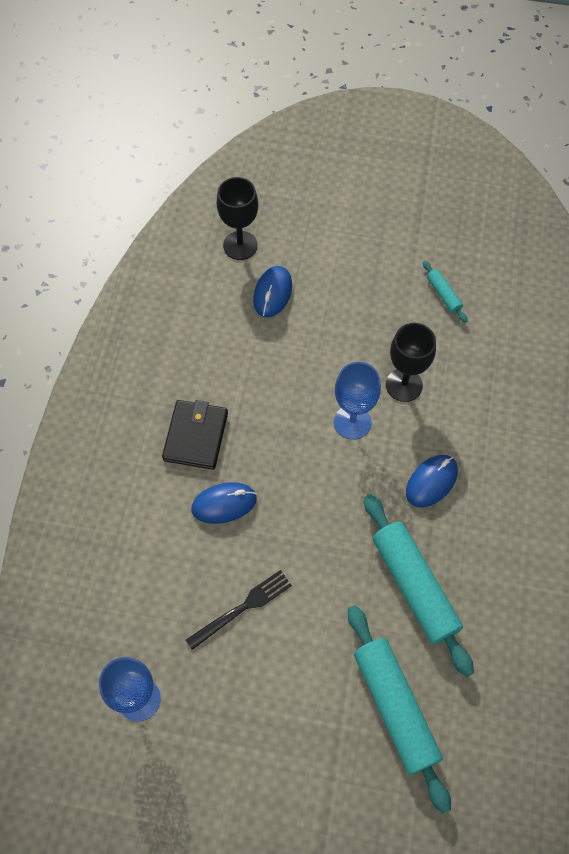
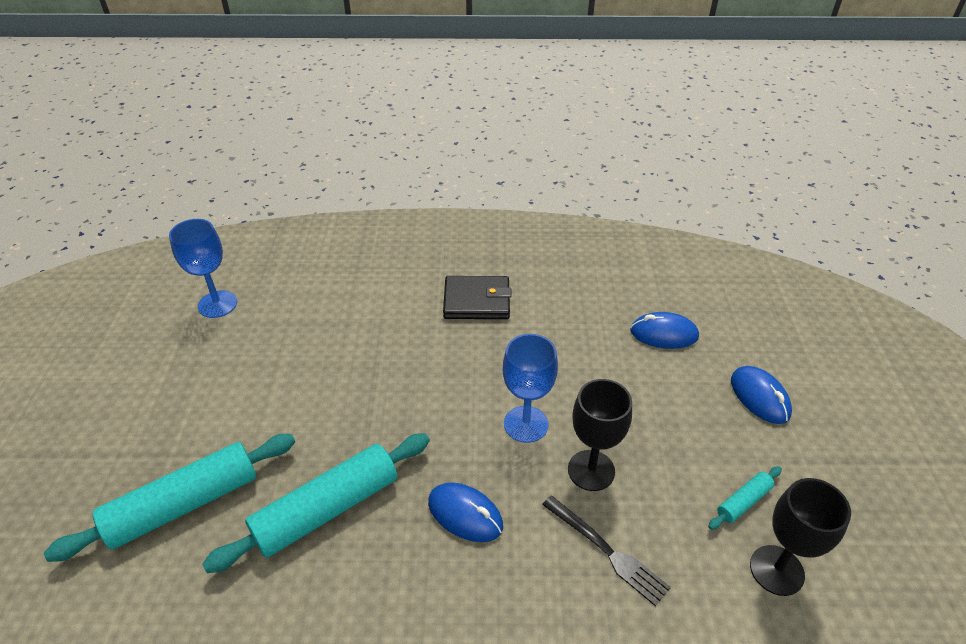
camera: 80 degrees right, 20 degrees down
(224, 504) = (408, 331): blue mouse -> blue mouse (759, 397)
(240, 245) = (710, 300): black goblet -> black goblet (776, 570)
(242, 608) = (300, 360): black fork -> black fork (606, 550)

